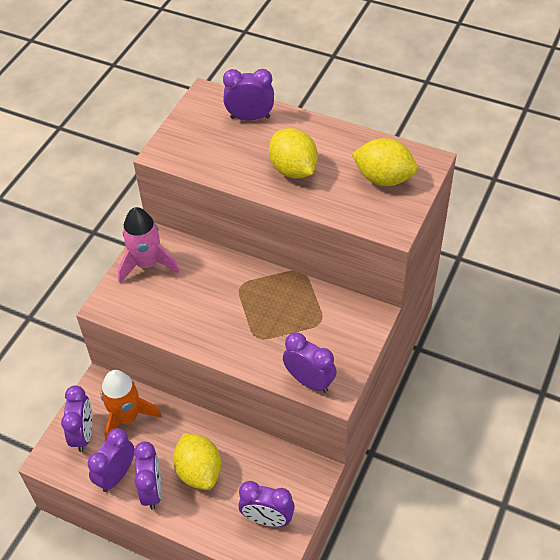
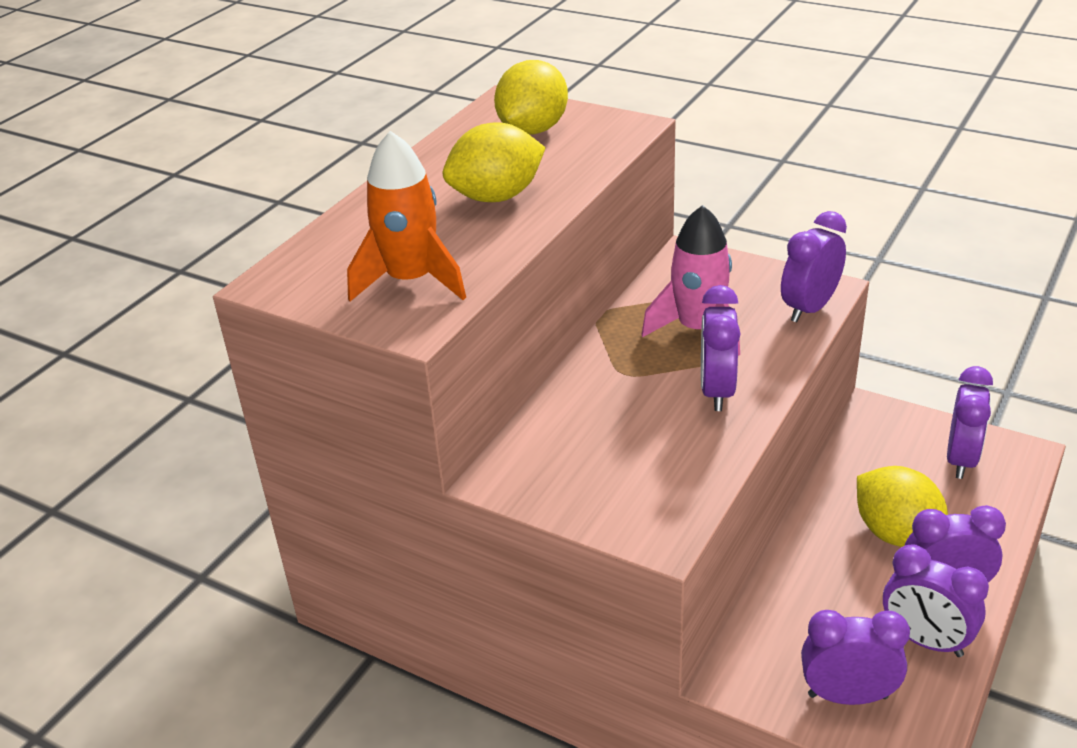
camera: 85 degrees left, 15 degrees down
(127, 417) = (803, 632): orange rocket -> orange rocket (411, 281)
(147, 264) = (563, 483): pink rocket -> pink rocket (698, 329)
(199, 471) = (896, 534): yellow lemon -> yellow lemon turned 75 degrees clockwise
(250, 117) = (355, 236): purple clock -> purple clock (717, 391)

